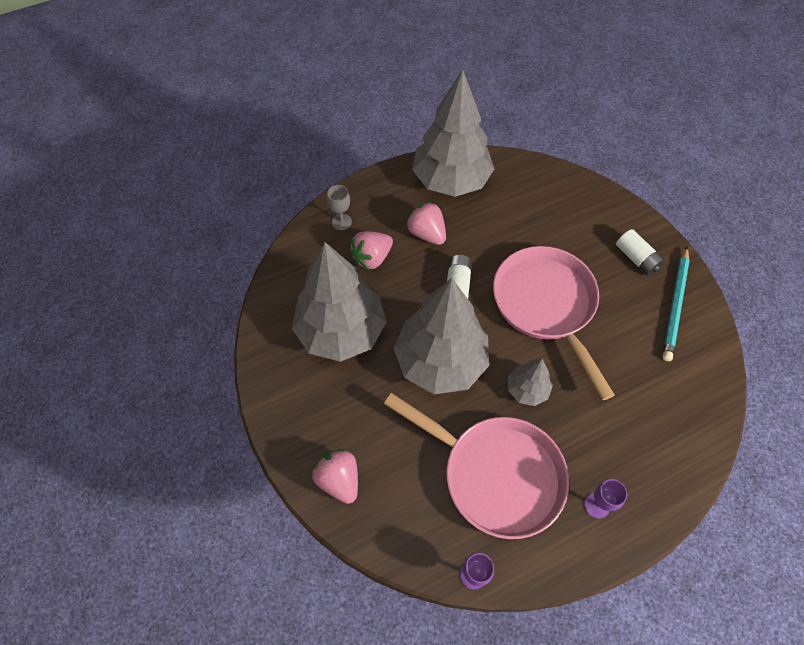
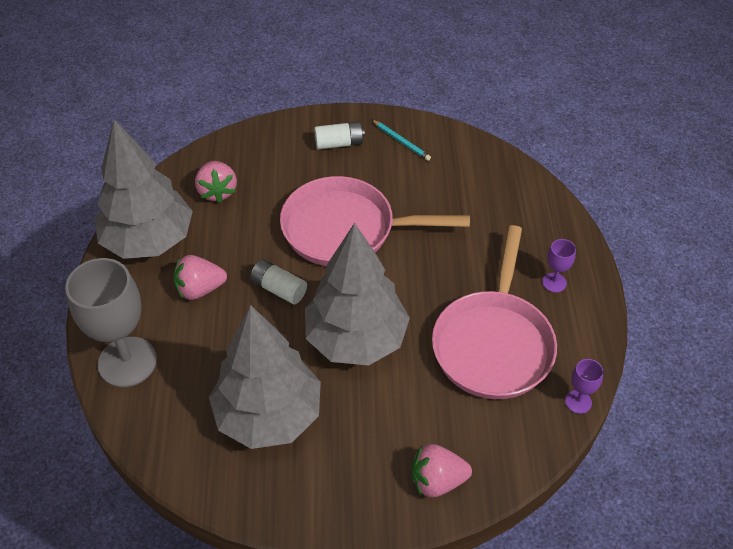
camera: 65 degrees left, 10 degrees down
(341, 222) = (127, 362): grey goblet -> grey goblet, size x2.26
(372, 258) = (196, 351): pink strawberry -> pink strawberry (217, 191)
(496, 474) = (493, 344): pink pan -> pink pan turned 135 degrees clockwise
(527, 389) = (423, 283): grey tree -> none
(675, 305) = (401, 141): turquoise pencil -> turquoise pencil, size x0.59

